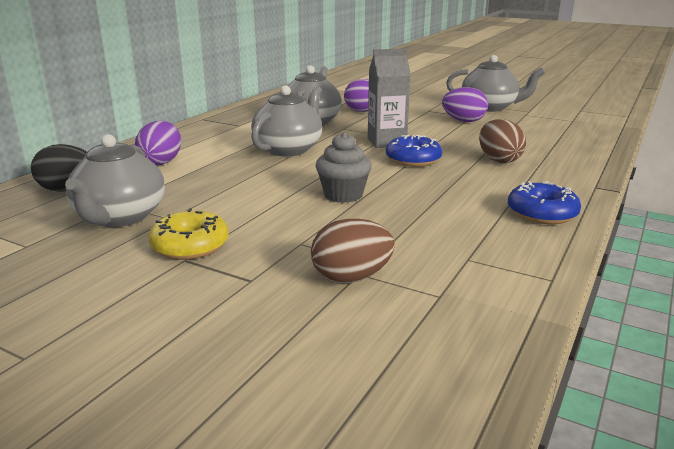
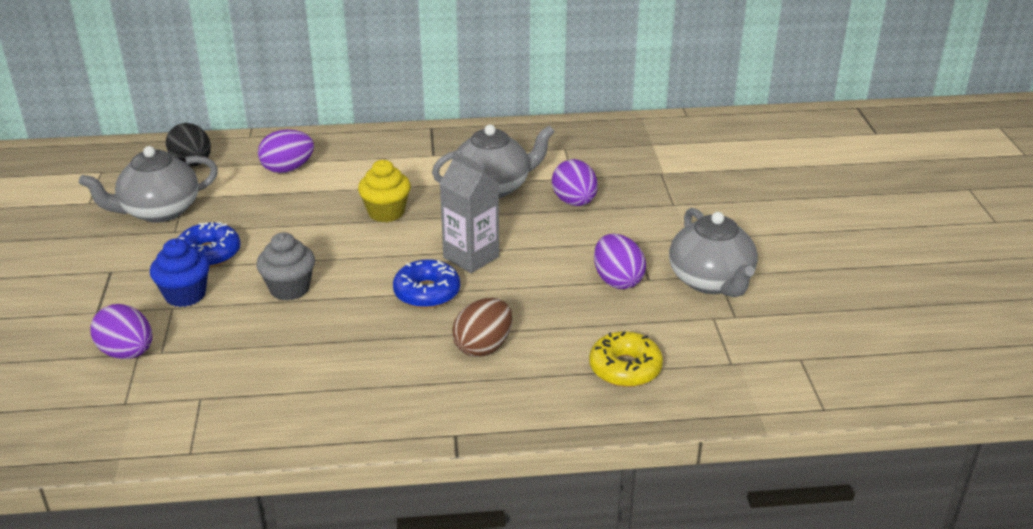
camera: 55 degrees right, 10 degrees up
(190, 246) = (132, 263): yellow donut -> yellow donut (625, 368)
(289, 149) = (386, 212): grey teapot -> yellow cupcake
(289, 233) = (185, 295): none -> blue cupcake
(351, 278) = (127, 353): brown egg -> purple egg
(542, 213) = (338, 414): blue donut -> blue donut (209, 254)

